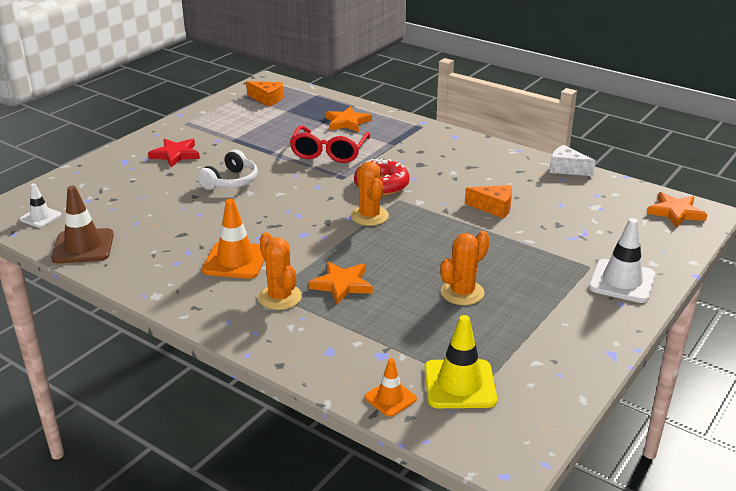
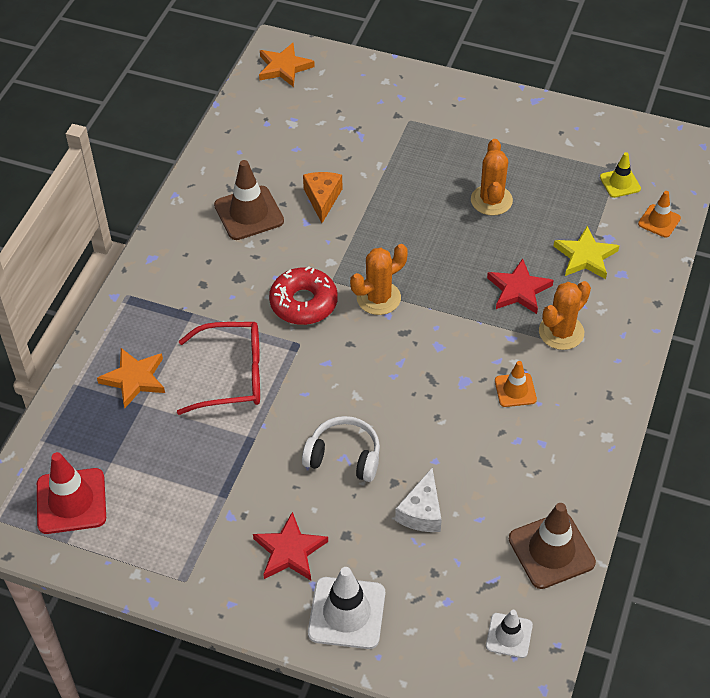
camera: 105 degrees left, 20 degrees up
(235, 261) = (515, 390): orange traffic cone -> orange traffic cone, size x0.58
(267, 99) = (71, 501): orange cheese -> red traffic cone
(342, 285) = (519, 290): orange star -> red star
(363, 333) = (585, 256): none -> yellow star
(459, 384) = (620, 183): yellow traffic cone -> yellow traffic cone, size x0.58
(462, 293) = (491, 200): orange cactus -> orange cactus turned 60 degrees clockwise
(487, 175) = (249, 213): none -> brown traffic cone
(566, 169) = (212, 150): white cheese -> white cheese (422, 512)
(622, 281) = (425, 99): white traffic cone -> white traffic cone (346, 613)

